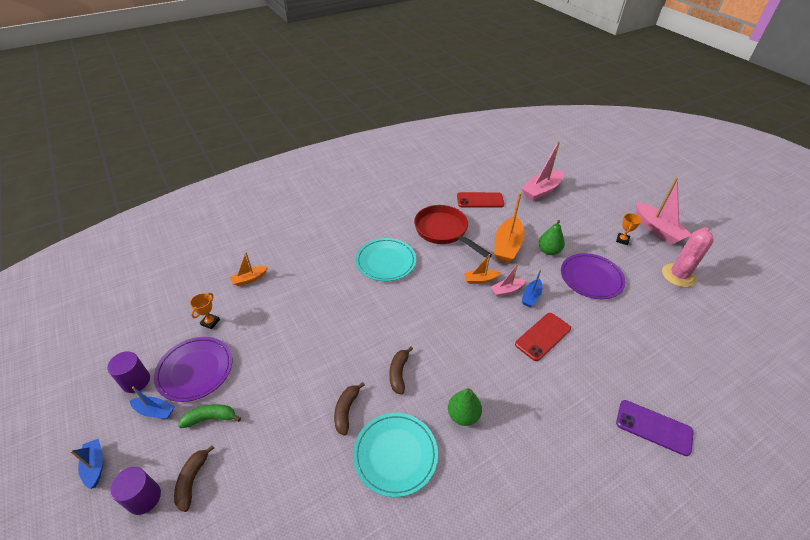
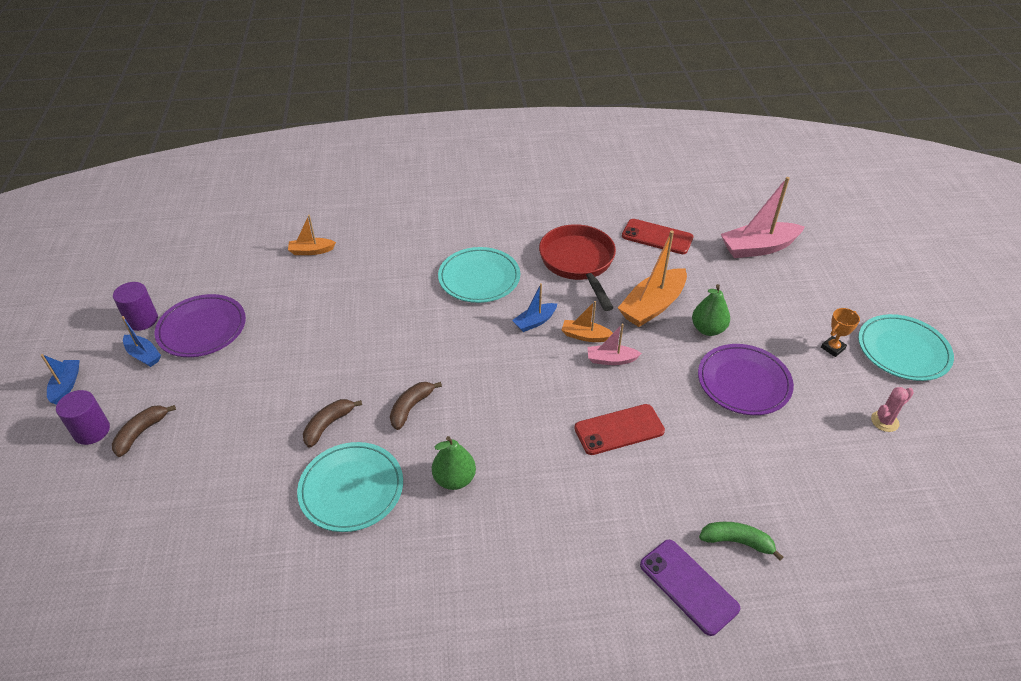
camera: 25 degrees right, 0 degrees up
(210, 322) = (244, 285): orange trophy -> none
(211, 418) = (190, 381): green banana -> green banana (737, 542)
(531, 296) = (639, 378): blue boat -> blue boat (535, 322)
(657, 229) = (903, 350): pink boat -> turquoise plate
(678, 275) = (884, 421): pink cactus -> pink cactus, size x0.53

